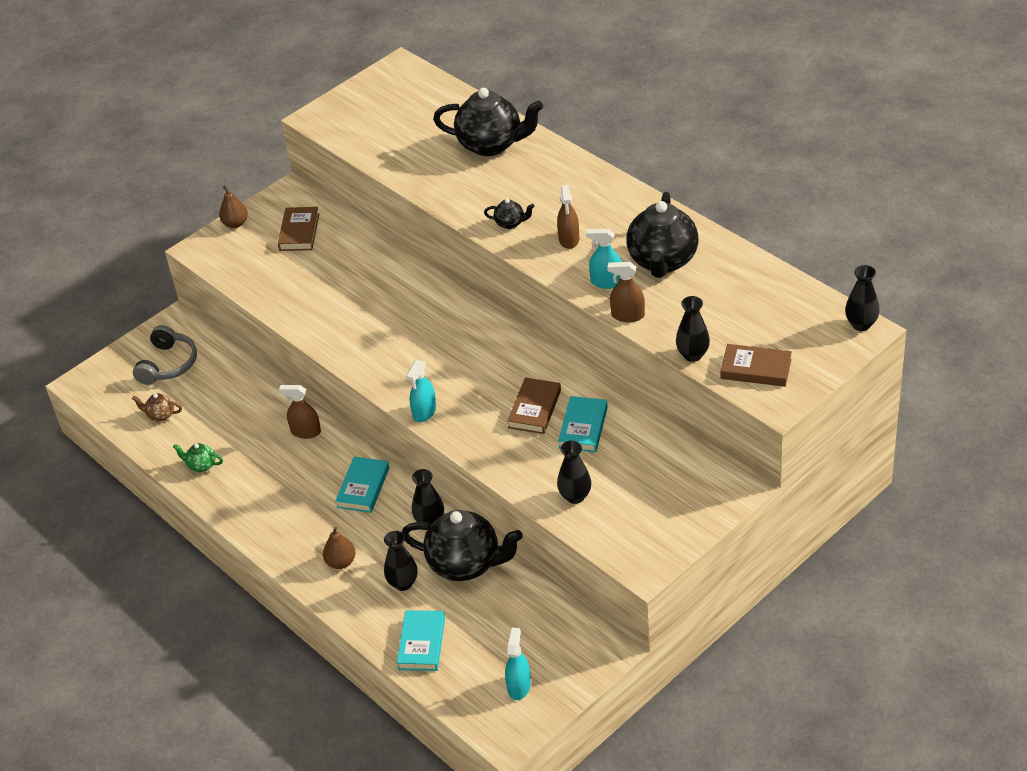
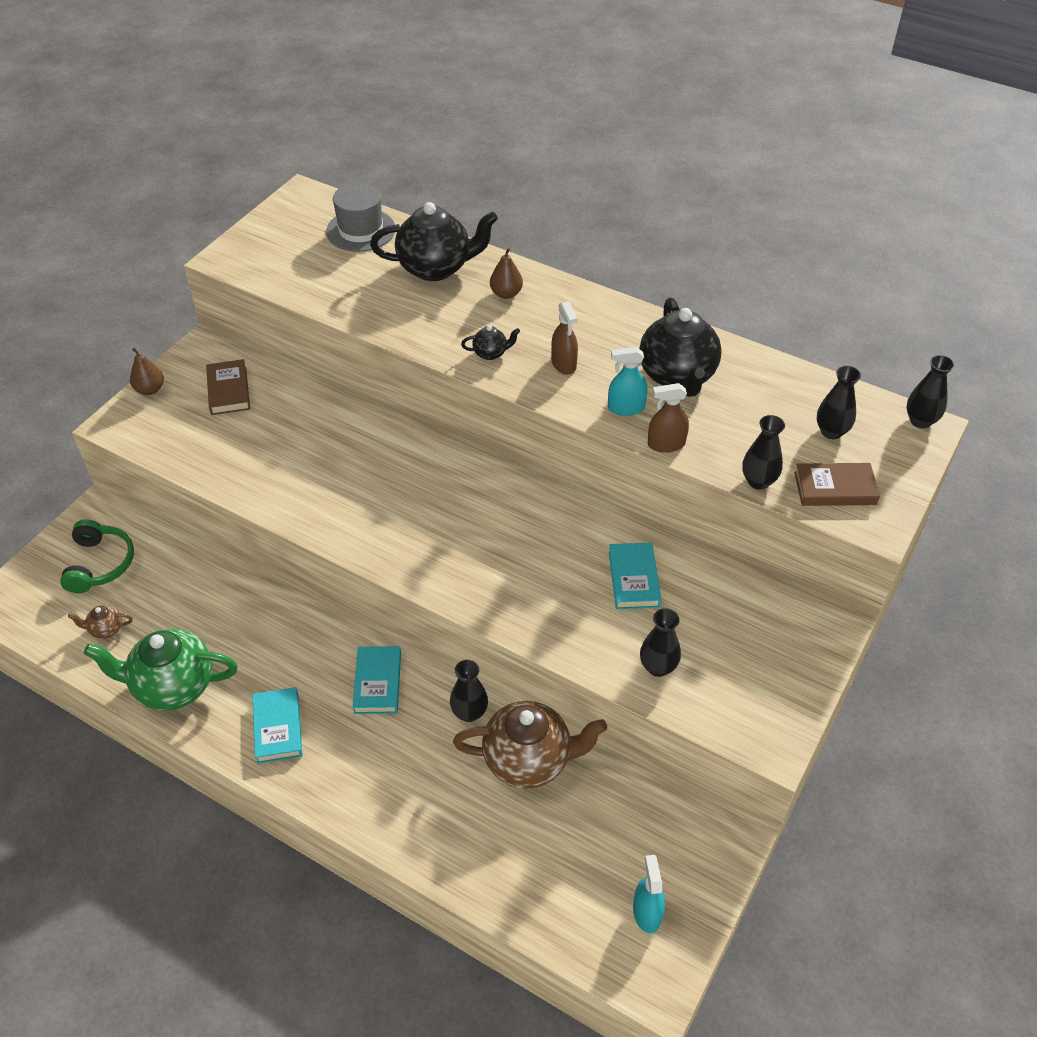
camera: 20 degrees left, 5 degrees up
(168, 364) = (100, 564): grey headphones -> green headphones
(201, 465) = (173, 686): green teapot -> green teapot, size x2.29
(306, 432) = (289, 623): brown spray bottle -> none
(341, 562) = (380, 785): brown pear -> brown pear (506, 294)
(403, 583) = (463, 799): black vase -> black vase (831, 431)
(421, 643) = (512, 877): turquoise book -> turquoise book (278, 728)
(424, 412) = (444, 587): turquoise spray bottle -> none
(438, 104) = (361, 230): none -> grey hat
(465, 564) = (529, 760): black teapot -> brown teapot
(534, 409) = (570, 564): brown book -> none

